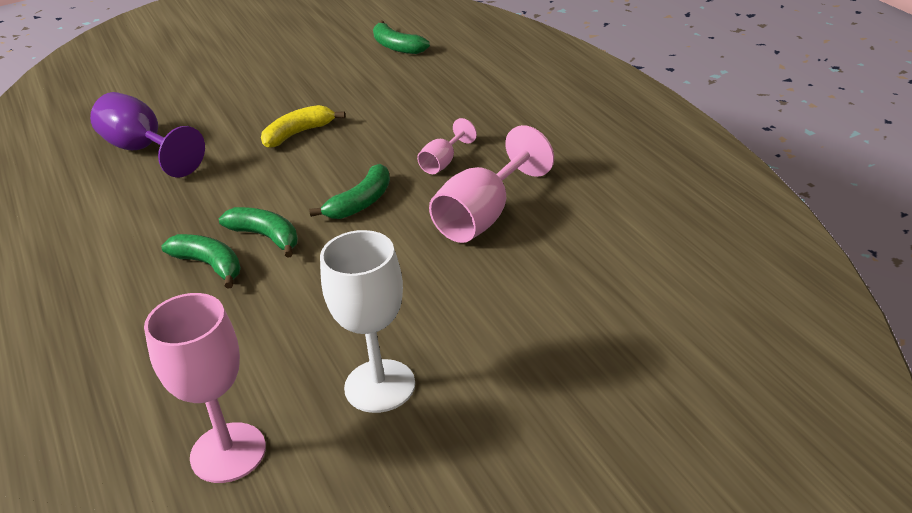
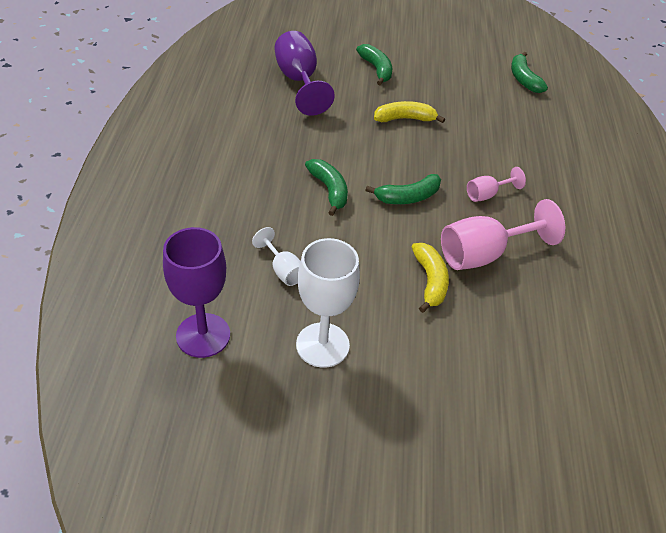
camera: 25 degrees right, 10 degrees up
(209, 265) = (281, 192): green banana -> green banana (376, 69)
(228, 452) = (203, 335): pink goblet -> purple goblet
(274, 338) = (283, 270): none -> white goblet
(448, 267) = (430, 281): none -> yellow banana

